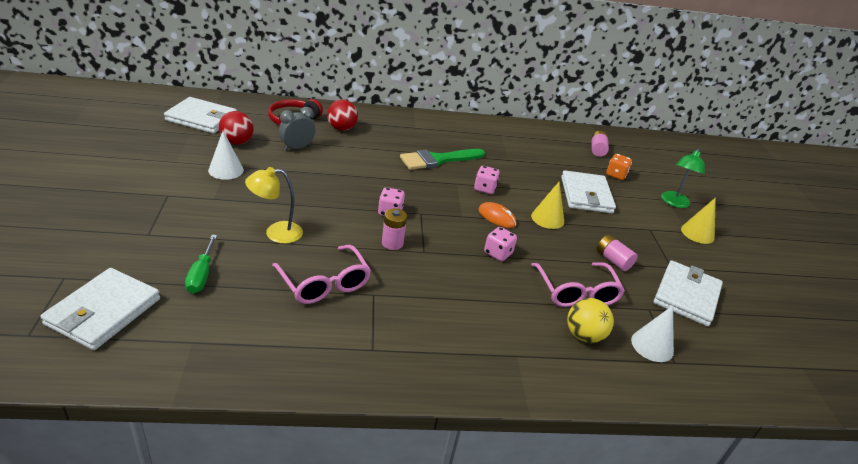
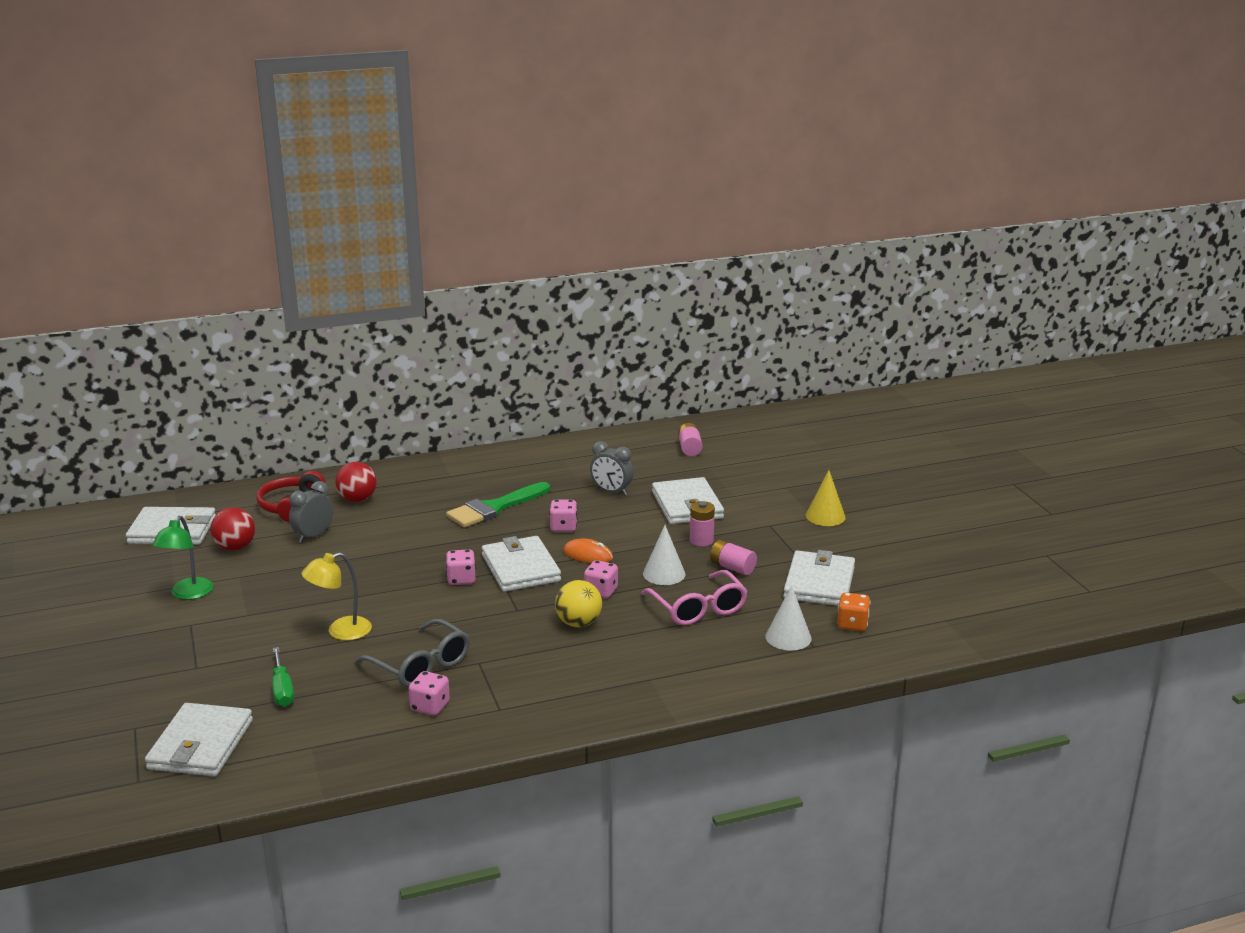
camera: 10 degrees left, 10 degrees down
(226, 170) = (242, 581): white cone -> white cone (664, 574)
(313, 329) = (430, 706): none -> pink dice
(324, 283) = (421, 665): pink glasses -> grey glasses
(392, 243) = (478, 610): pink battery -> pink battery (701, 540)
(440, 215) = (520, 568): none -> white wallet
(530, 169) = (611, 492): none -> grey clock
(547, 218) = (647, 542): yellow cone -> none
(584, 335) = (715, 645): yellow ball -> yellow ball (578, 623)
(616, 175) = (718, 473): orange dice -> orange dice (852, 624)
(674, 203) = (794, 489): green lamp -> green lamp (188, 594)

